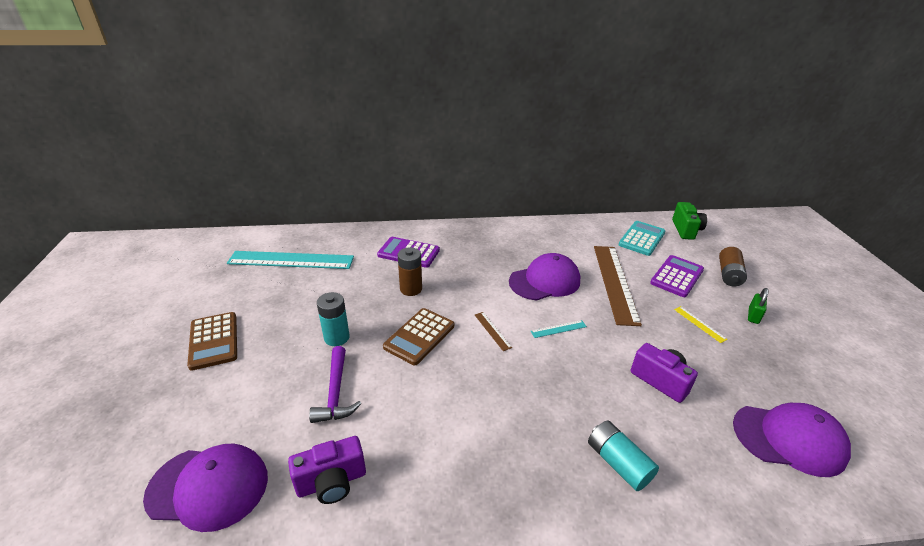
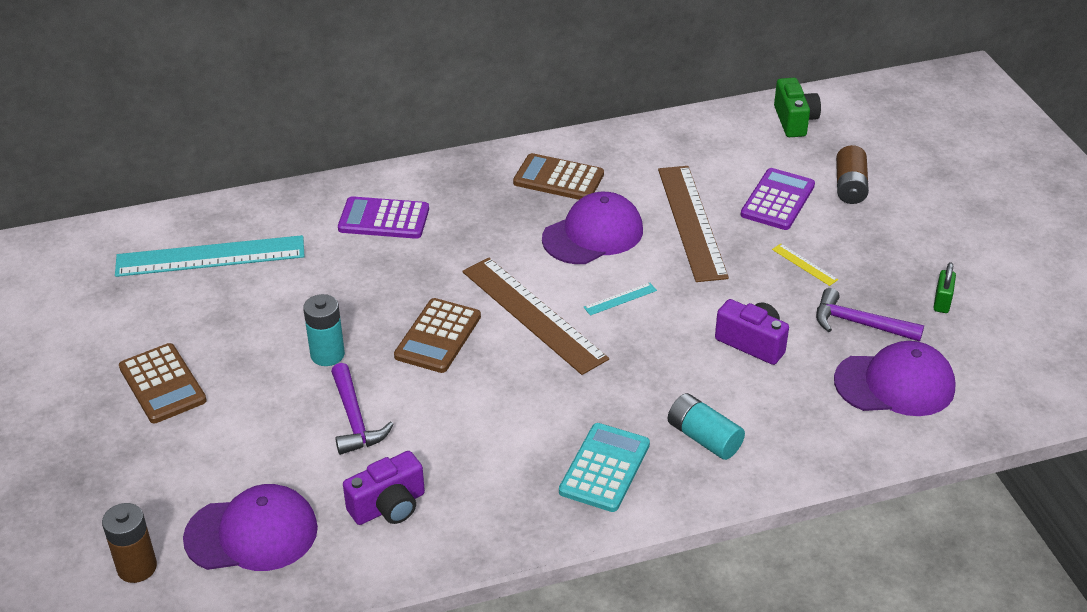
camera: 10 degrees left, 5 degrees up
(411, 289) = (405, 274): brown battery -> brown battery (137, 567)
(492, 331) = (533, 314): brown ruler -> brown ruler, size x2.48
(527, 244) = (558, 179): none -> brown calculator
(641, 238) = (728, 145): turquoise calculator -> turquoise calculator (604, 468)
(749, 378) = (859, 324): none -> purple hammer
(753, 316) = (875, 243): green padlock -> green padlock (942, 302)

